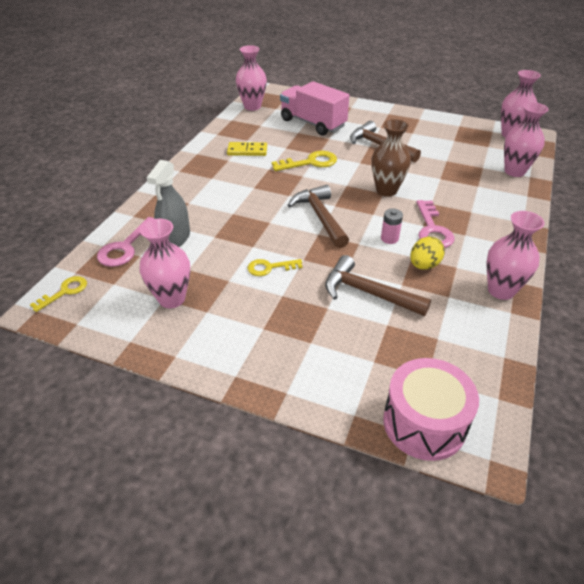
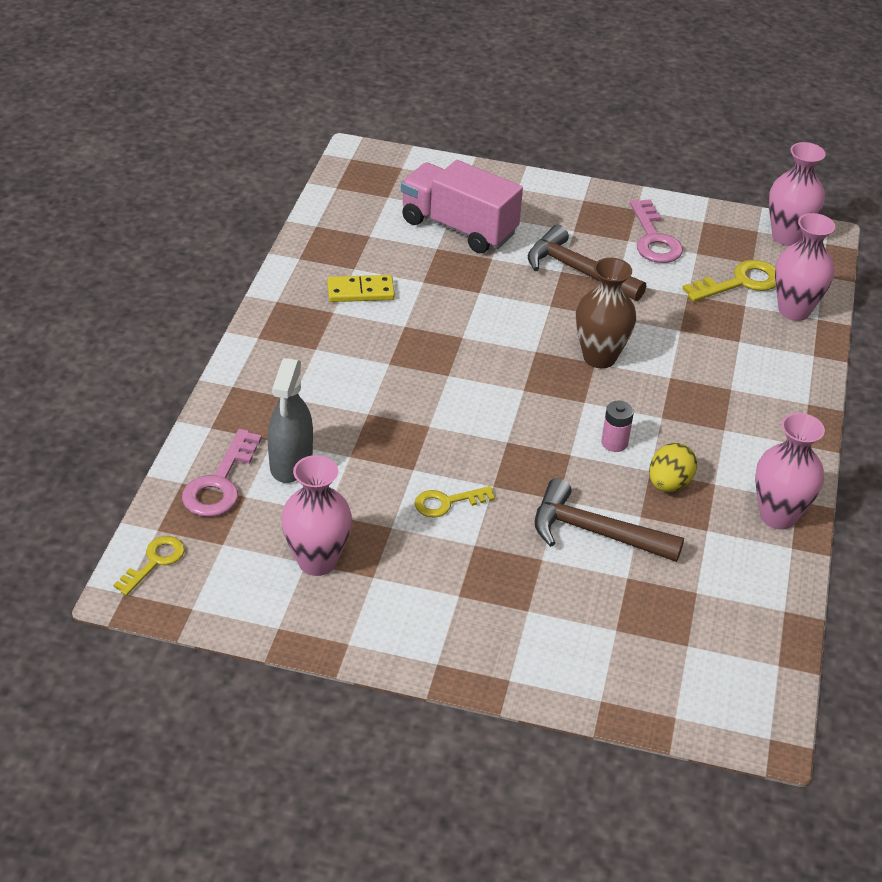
camera: 10 degrees left, 0 degrees up
(252, 106) = (345, 194): pink vase -> none
(310, 162) = (470, 310): yellow key -> yellow key (740, 282)
(320, 217) = (505, 412): brown hammer -> none
(424, 423) = (688, 702): pink drum -> none
(432, 229) = (676, 424): pink key -> pink key (654, 239)

